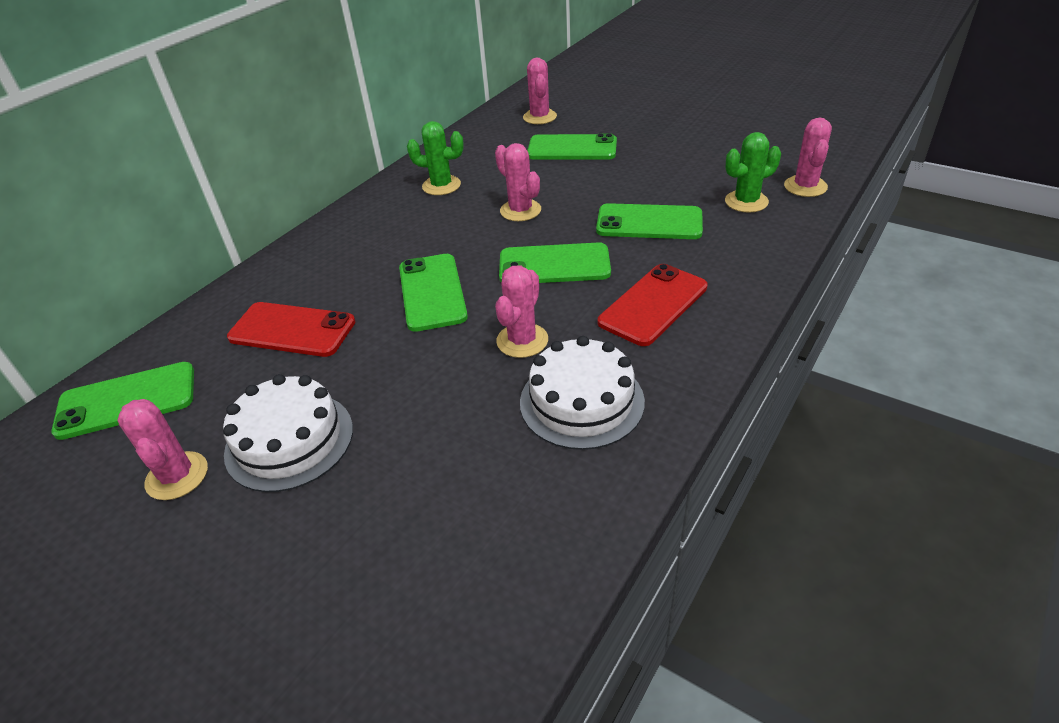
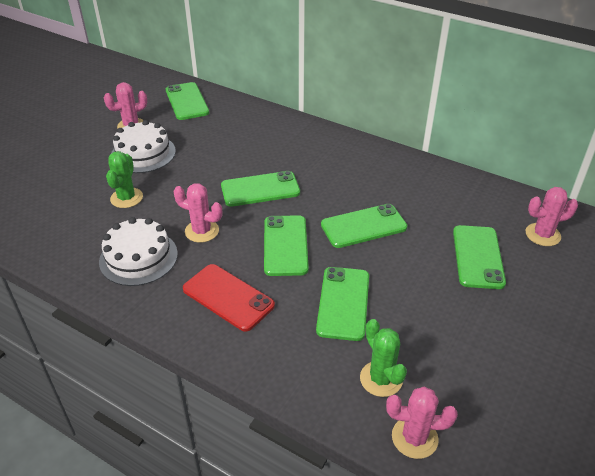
camera: 85 degrees right, 0 degrees up
(292, 330) = (232, 140): red phone -> none
(441, 186) = (401, 183): green cactus -> green cactus (126, 198)
(520, 210) = (363, 226): pink cactus -> green phone

